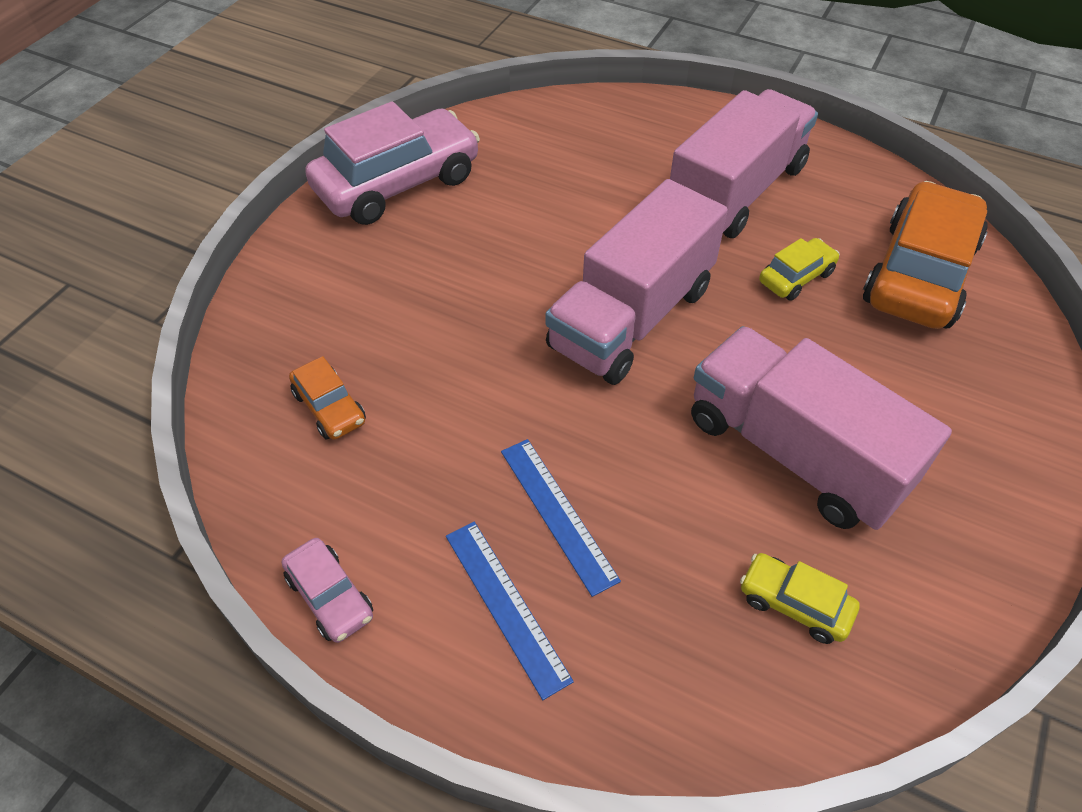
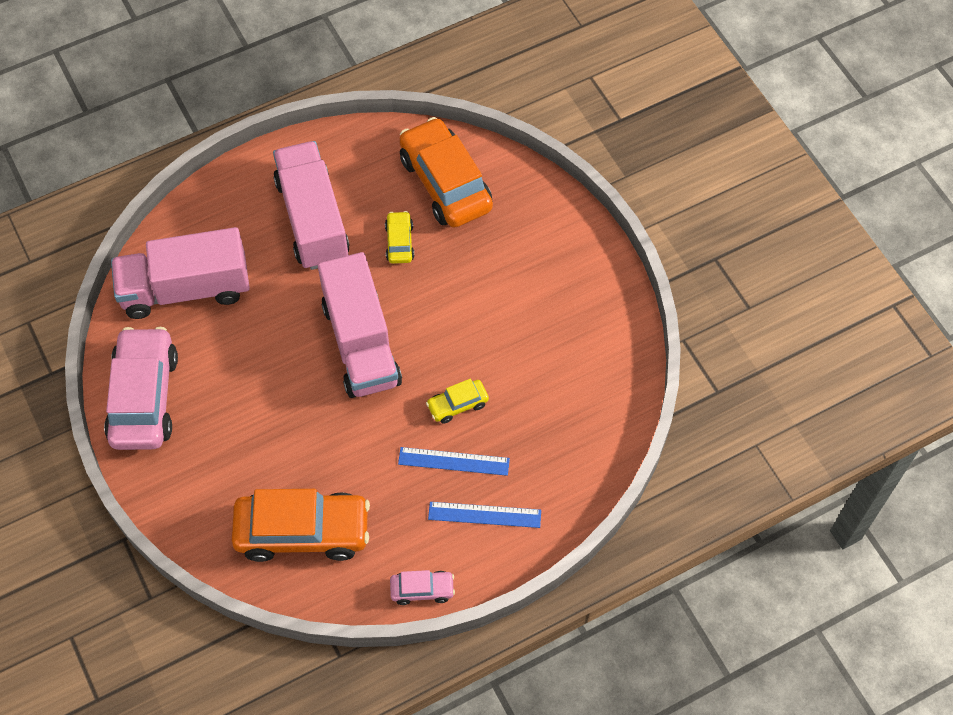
camera: 55 degrees left, 10 degrees up
(330, 408) = (303, 531): orange car -> orange car, size x2.15
(794, 453) = (501, 333): pink truck -> pink truck (186, 289)
(794, 604) = (572, 395): yellow car -> yellow car (457, 405)

